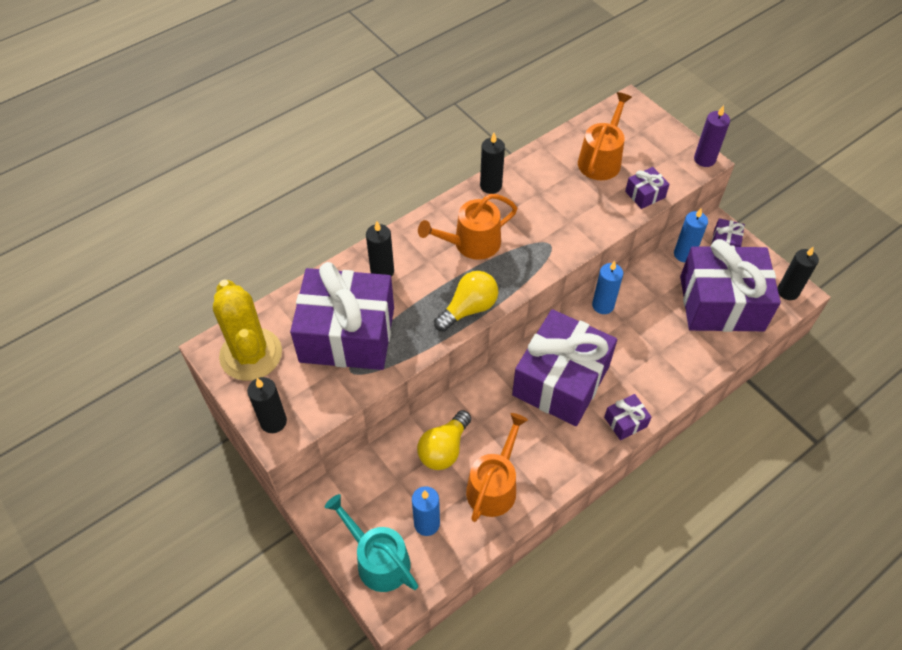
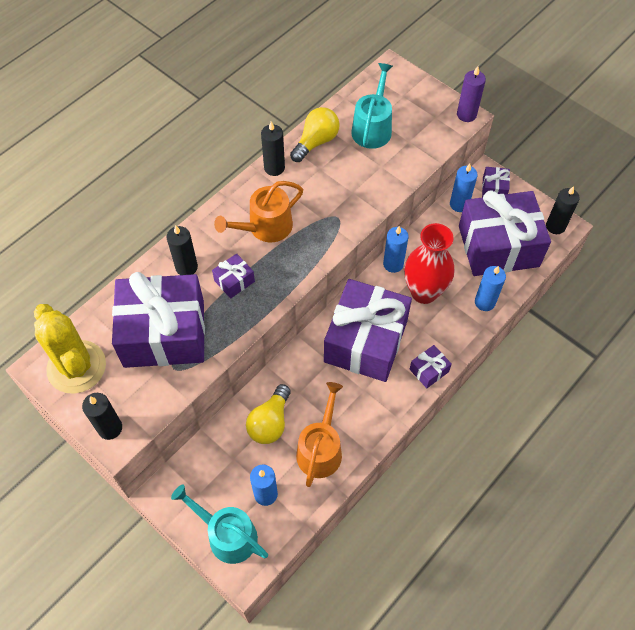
camera: 10 degrees left, 5 degrees up
(469, 309) = (273, 291): yellow light bulb -> yellow light bulb (316, 142)
(601, 160) = (372, 128): orange watering can -> turquoise watering can
(632, 339) = (424, 292): none -> red vase
(645, 194) = (417, 156): purple gift -> purple gift (234, 281)
(698, 359) = (484, 302): none -> blue candle

